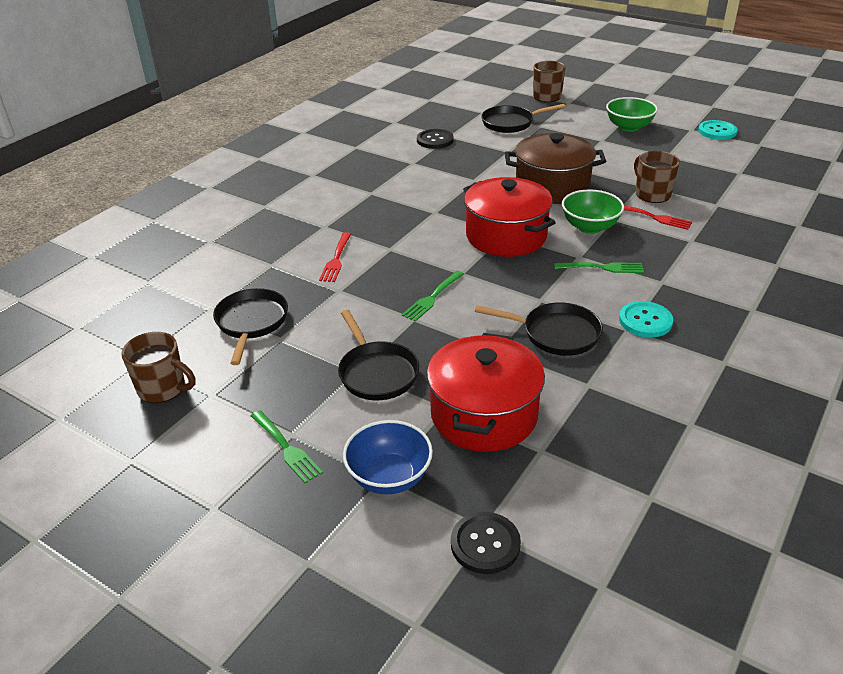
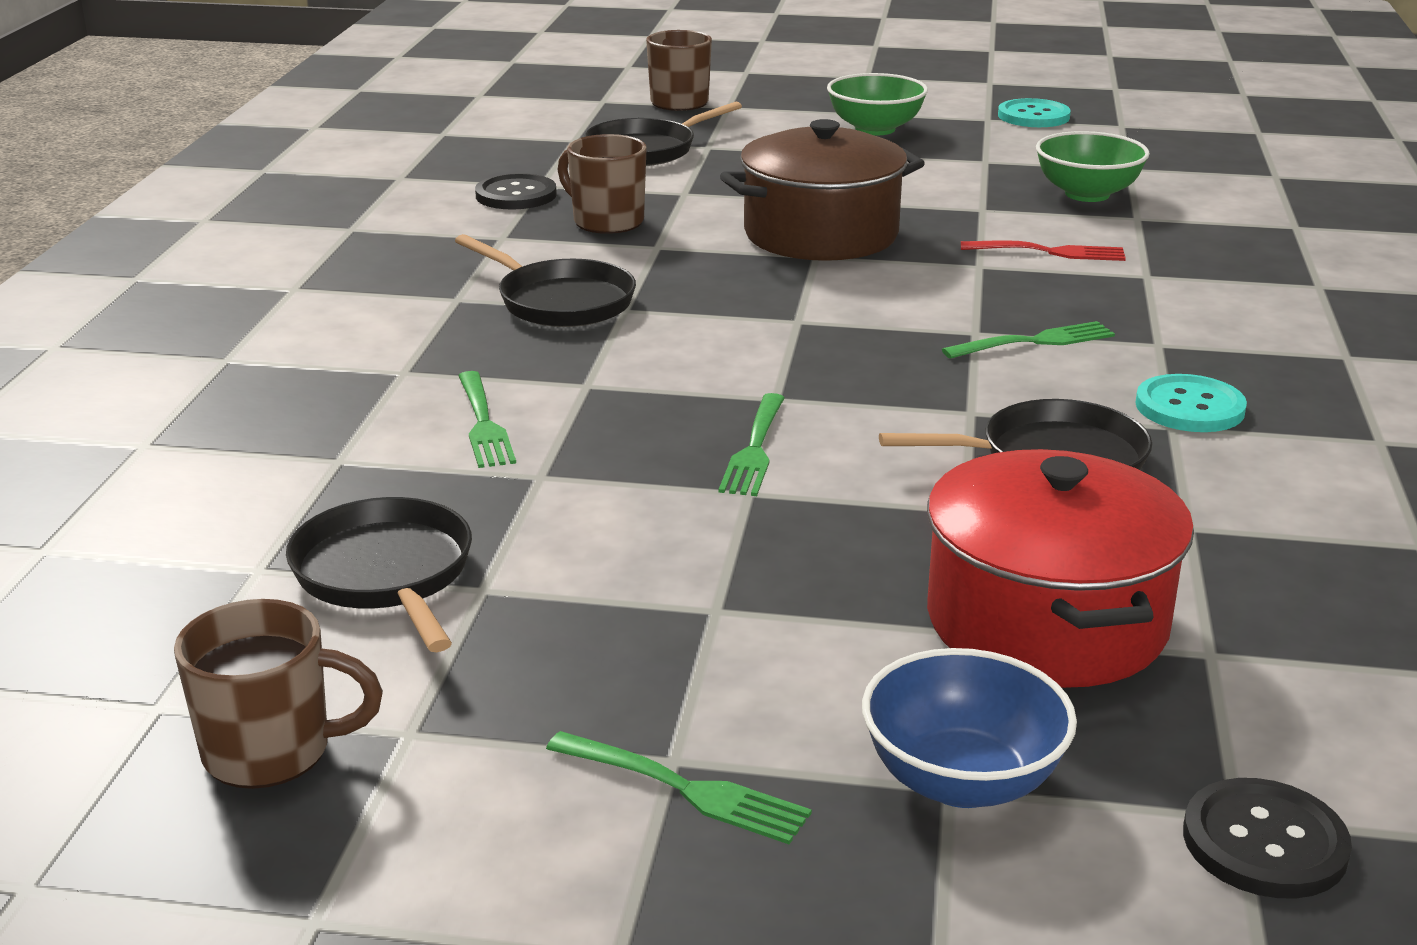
camera: 25 degrees left, 10 degrees down
(336, 259) = (483, 423): red fork -> green fork
(376, 372) = (758, 602): black pan -> black pan (560, 301)
(506, 236) = (807, 324): red pot -> none
(590, 227) = (951, 284): green bowl -> green bowl (1087, 194)
(652, 194) = (1012, 219): brown mug -> brown mug (606, 221)

